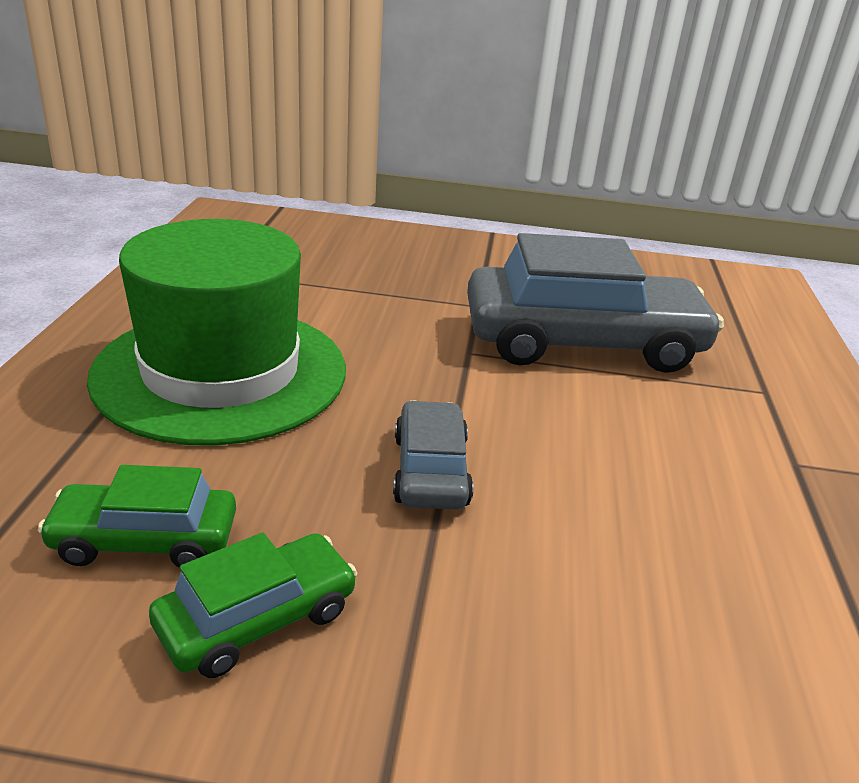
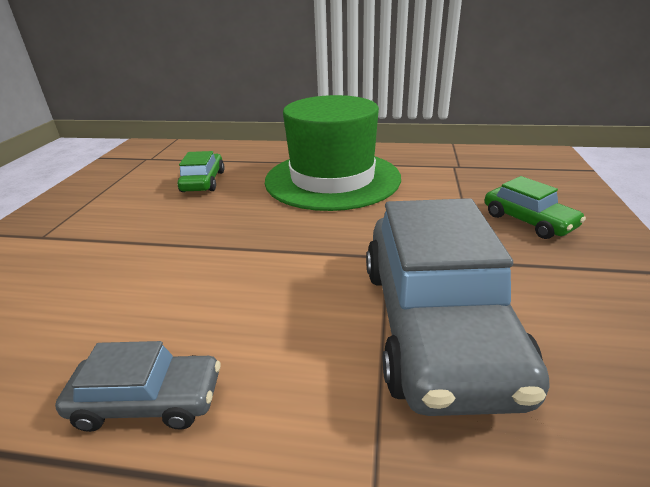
camera: 95 degrees right, 0 degrees up
(257, 618) = (148, 206): green car -> green car (528, 221)
(430, 470) = (236, 242): grey car -> grey car (148, 401)

